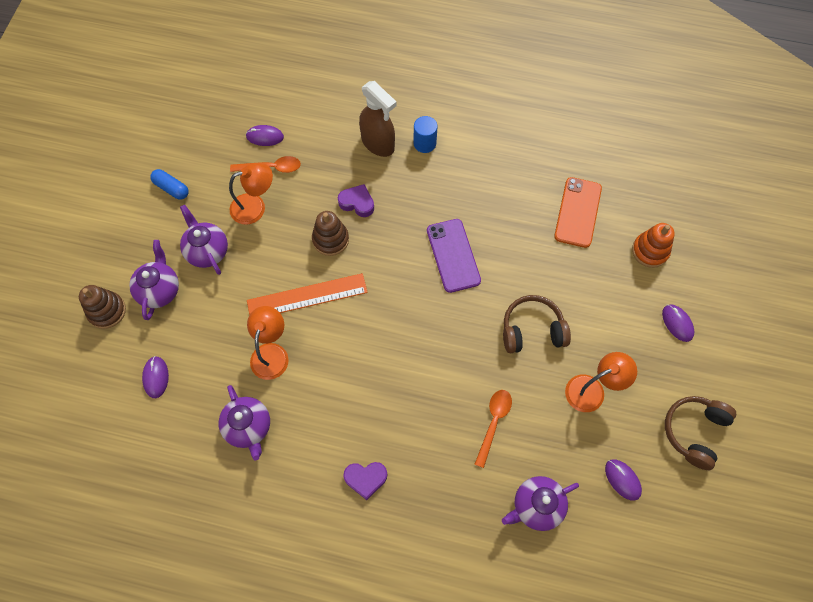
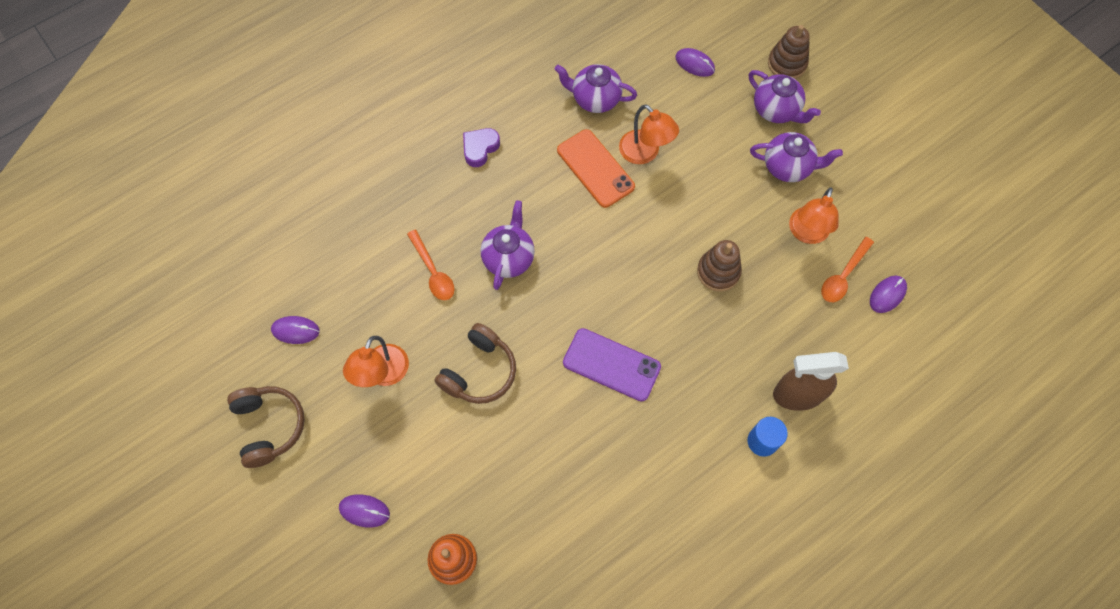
camera: 130 degrees right, 0 degrees up
(171, 188) = (883, 179): blue capsule -> none
(307, 296) = (675, 214): orange ruler -> none
(357, 203) = (740, 323): purple heart -> none
(536, 506) = (343, 249): purple teapot -> purple teapot (509, 258)
(578, 212) = (555, 527): orange phone -> orange phone (595, 168)

